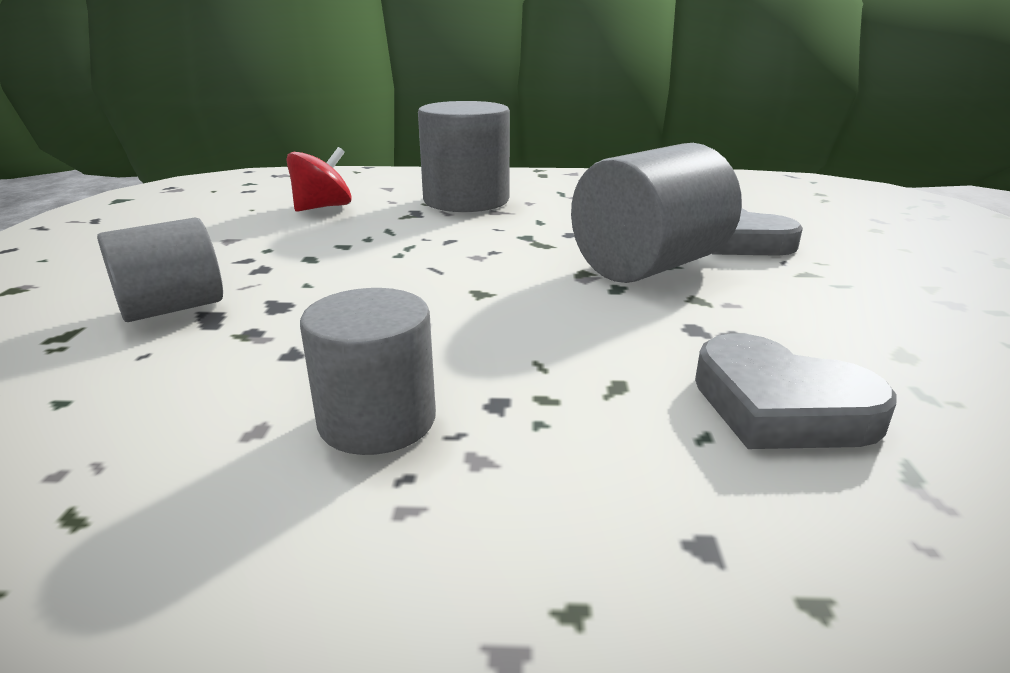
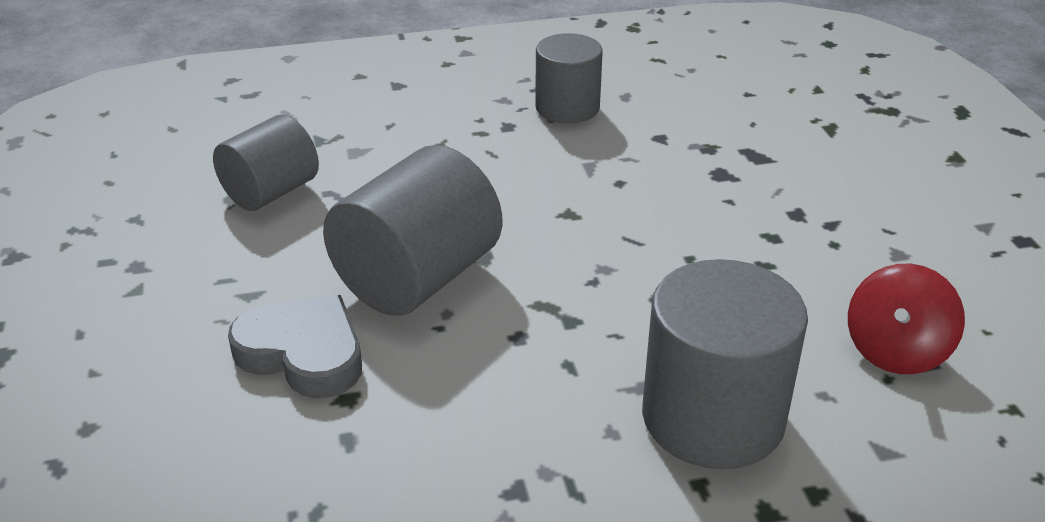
camera: 165 degrees right, 10 degrees up
(172, 308) = (796, 158): grey cylinder -> grey cylinder (271, 192)
(780, 406) = (341, 146): grey heart -> none

